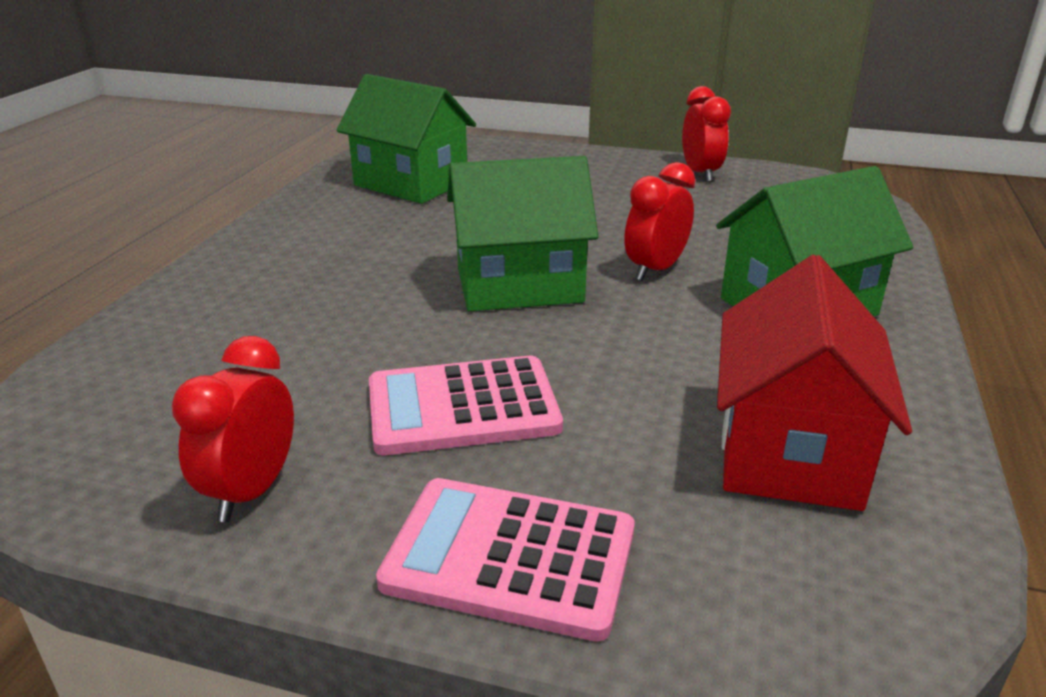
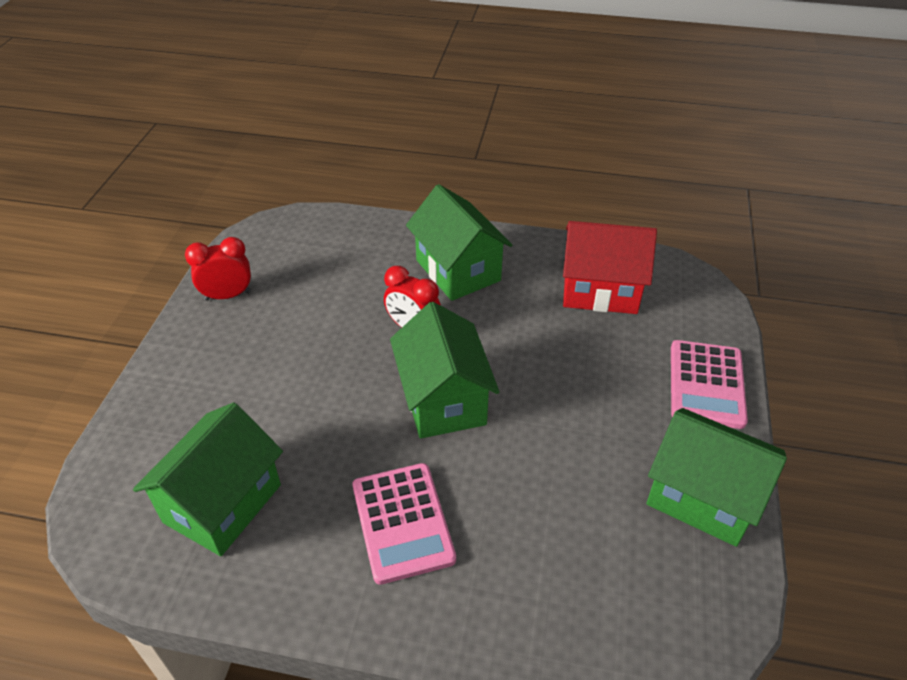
camera: 95 degrees left, 15 degrees up
(252, 491) = (702, 497): red clock -> green house
(462, 407) = (599, 414): pink calculator -> pink calculator (402, 522)

